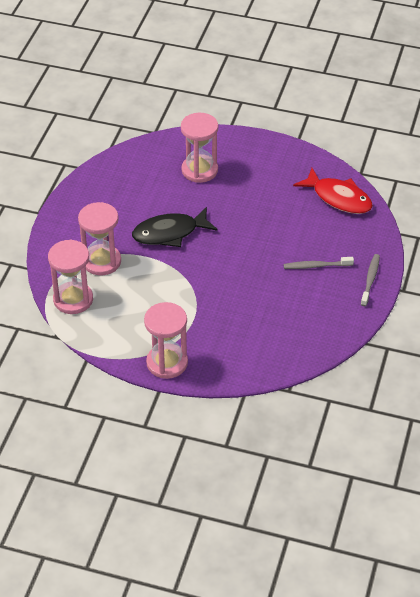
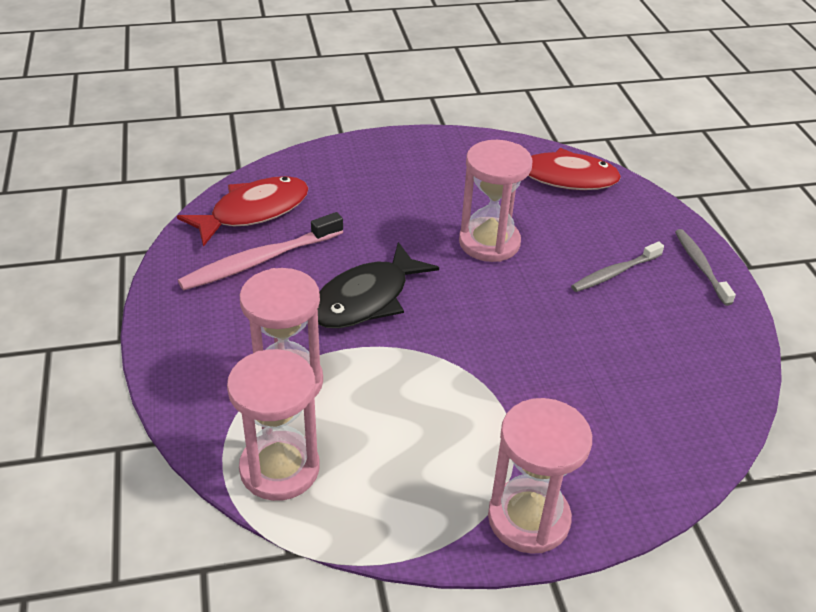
camera: 30 degrees left, 5 degrees down
(130, 192) = (259, 261): none -> pink toothbrush
(145, 162) = (253, 212): none -> red fish
(199, 170) = (344, 199): pink hourglass -> pink hourglass (489, 242)

